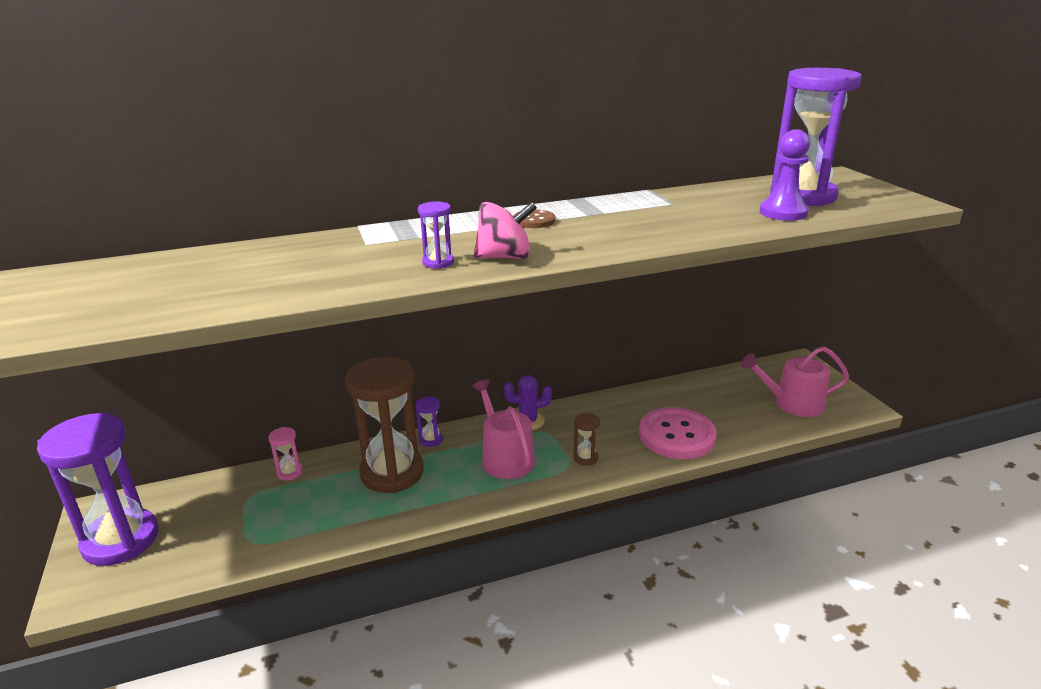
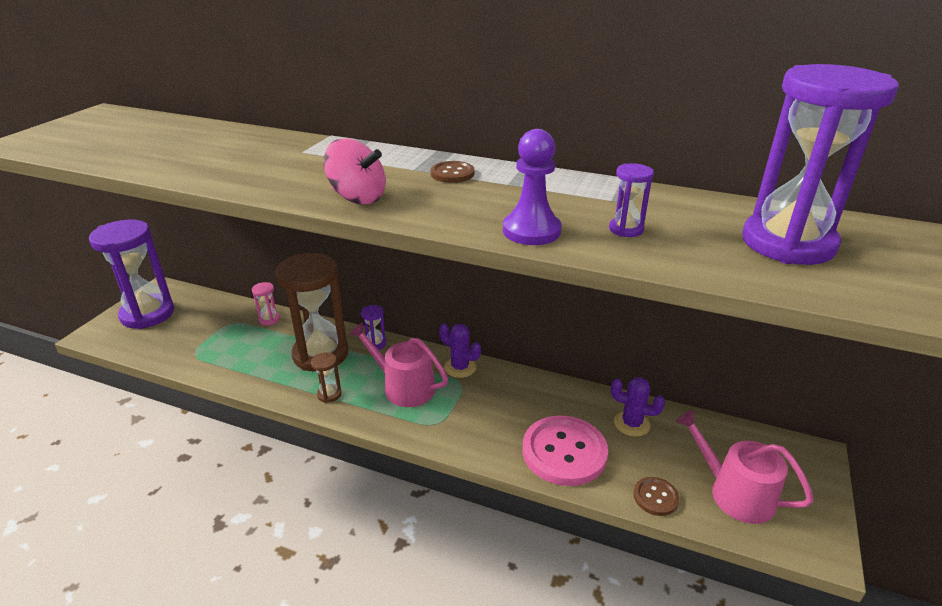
camera: 40 degrees right, 5 degrees up
(438, 262) = (307, 184): purple hourglass -> purple hourglass (626, 229)
(505, 457) = (403, 387): pink watering can -> pink watering can turned 75 degrees counterclockwise
(585, 458) = (460, 424): brown hourglass -> brown hourglass (329, 394)
(691, 396) = (631, 424): none -> purple cactus
(760, 430) = (655, 497): none -> brown button
(783, 212) = (713, 253): purple pawn -> purple pawn (531, 231)

